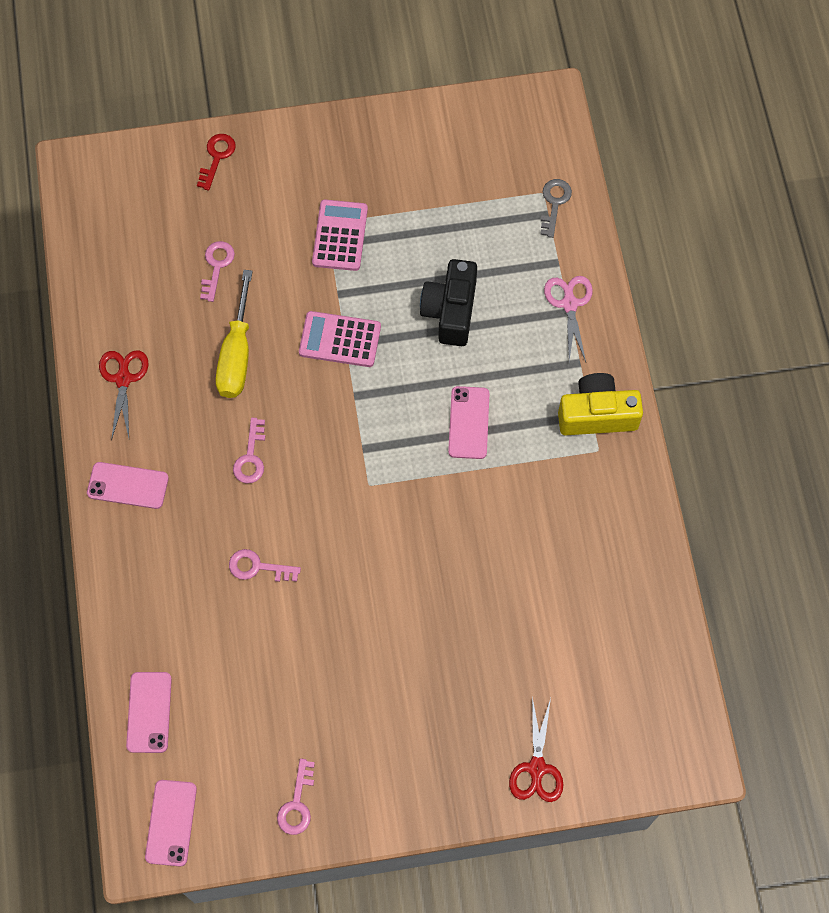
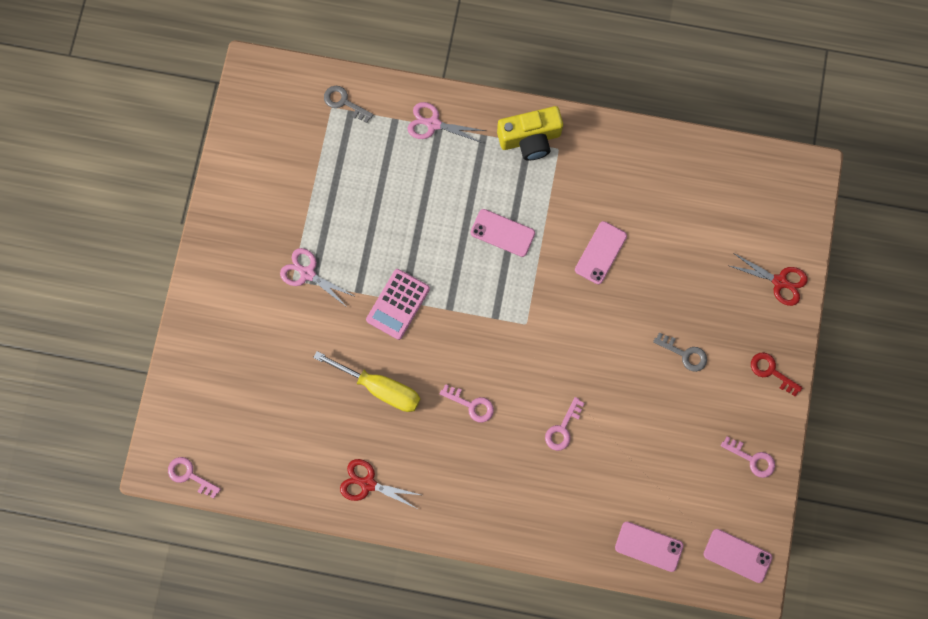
camera: 70 degrees left, 10 degrees up
(128, 485) = (460, 507): pink phone -> pink phone (600, 253)
(217, 157) = (197, 347): red key -> red key (771, 371)
(217, 266) = (296, 378): pink key -> pink key (190, 475)
(340, 236) = (307, 273): pink calculator -> pink scissors
(400, 680) = (684, 354): none -> grey key
(450, 311) = (405, 213): black camera -> none
(597, 414) = (530, 139): yellow camera -> yellow camera turned 120 degrees counterclockwise

